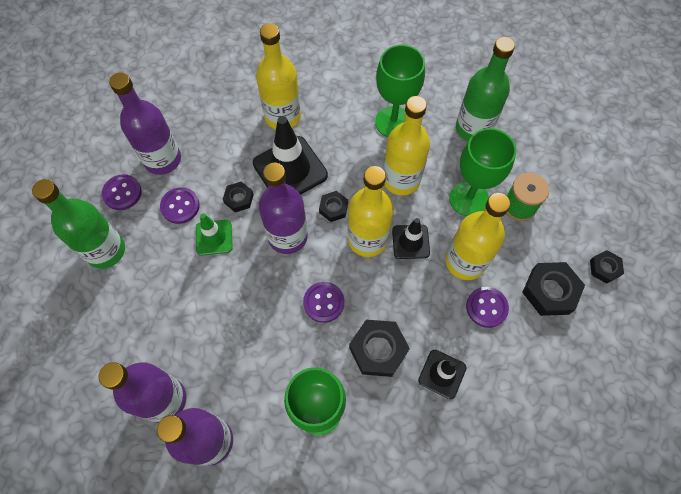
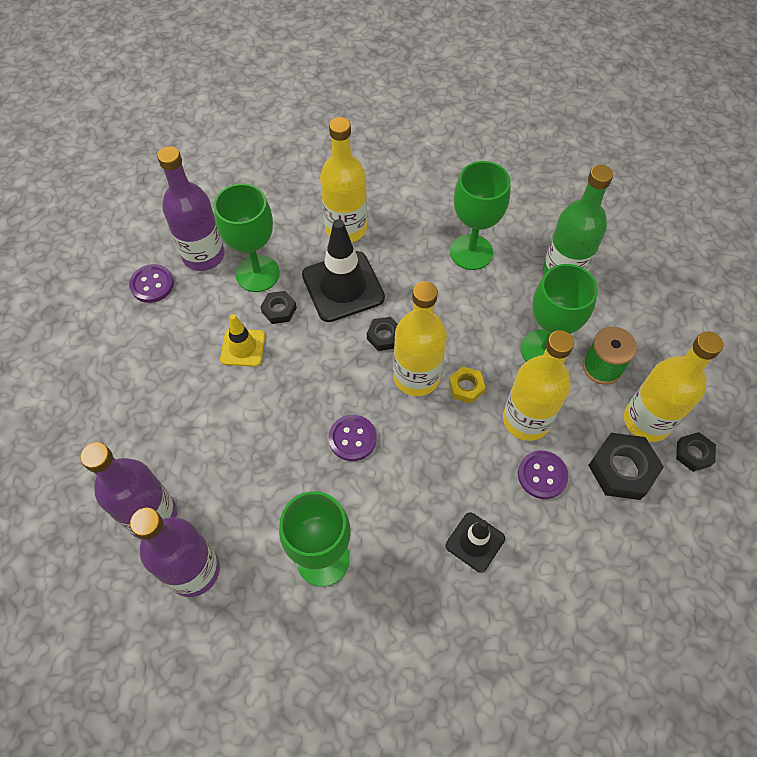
camera: 10 degrees right, 5 degrees down
(106, 250) = (121, 343): green bottle -> none
(180, 206) = (212, 308): purple button -> none
(213, 169) = (257, 274): none -> green goblet
(214, 237) = (243, 347): green traffic cone -> yellow traffic cone
(287, 236) = (326, 359): purple bottle -> none
(378, 350) = (405, 502): black nut -> none
(401, 180) = (468, 317): yellow bottle -> yellow bottle (647, 421)
(410, 242) = (466, 387): black traffic cone -> yellow nut

